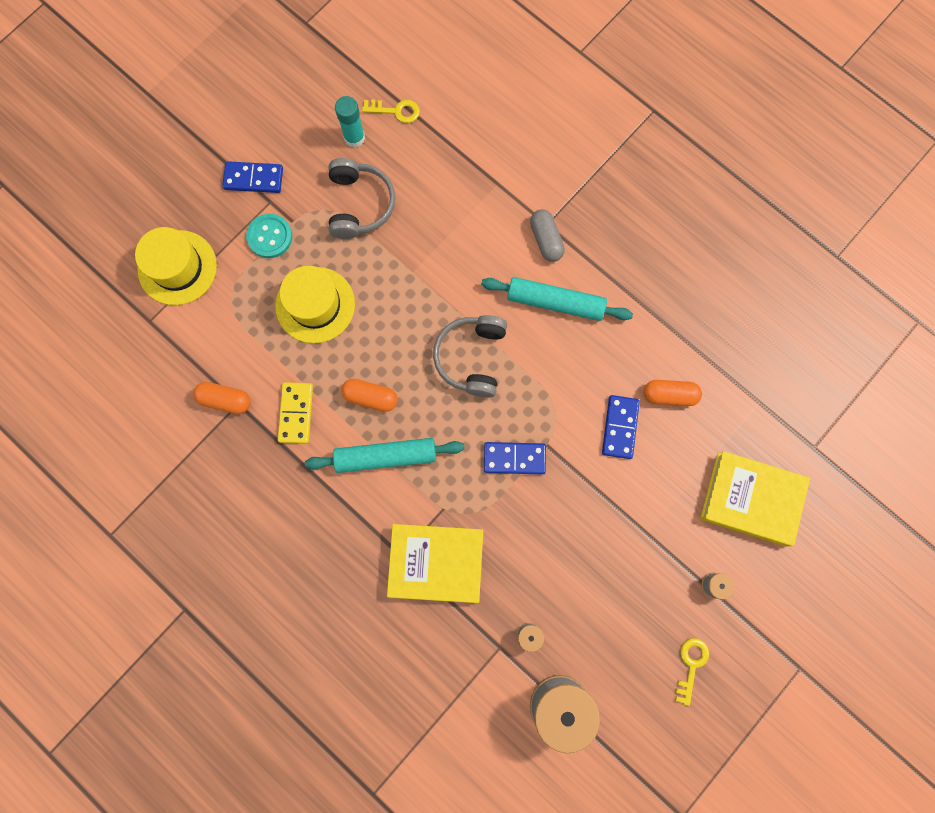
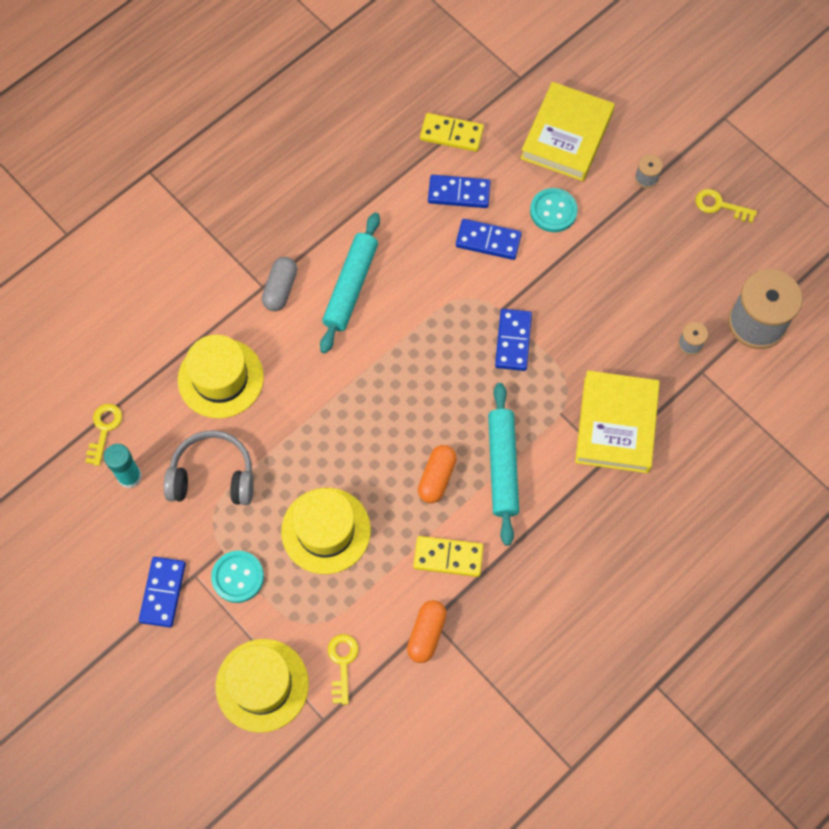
camera: 85 degrees left, 10 degrees down
(198, 331) = (342, 663): none -> yellow key
(452, 199) = (220, 378): none -> yellow hat
(472, 358) = (402, 372): grey headphones -> none
(546, 240) = (280, 289): grey capsule -> grey capsule turned 60 degrees counterclockwise
(661, 490) = (553, 211): none -> turquoise button
(669, 395) = (459, 193): orange capsule -> blue domino
(736, 383) = (451, 134): none -> yellow domino

